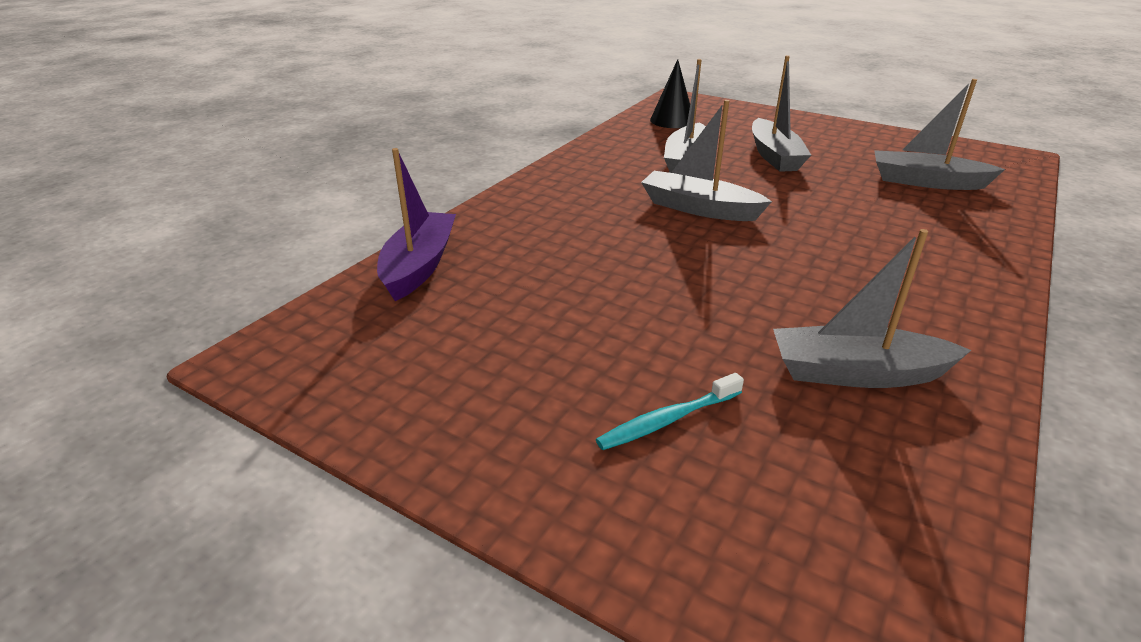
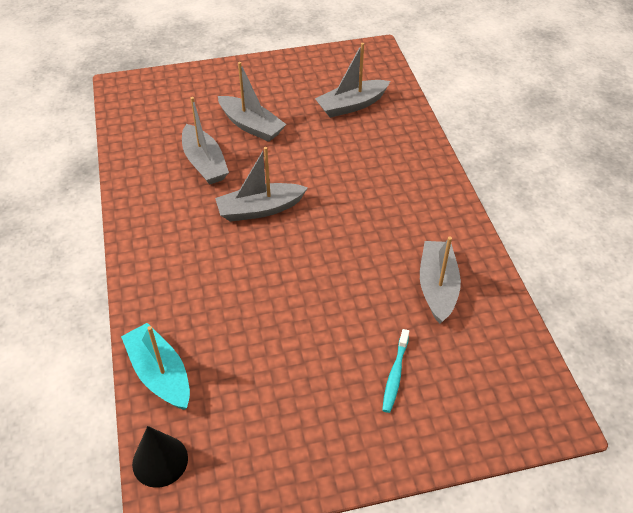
camera: 45 degrees left, 15 degrees up
(419, 265) = (160, 374): purple boat -> turquoise boat
(672, 120) = (146, 119): black cone -> black cone (160, 461)
(856, 373) = (437, 287): grey boat -> grey boat turned 135 degrees clockwise

